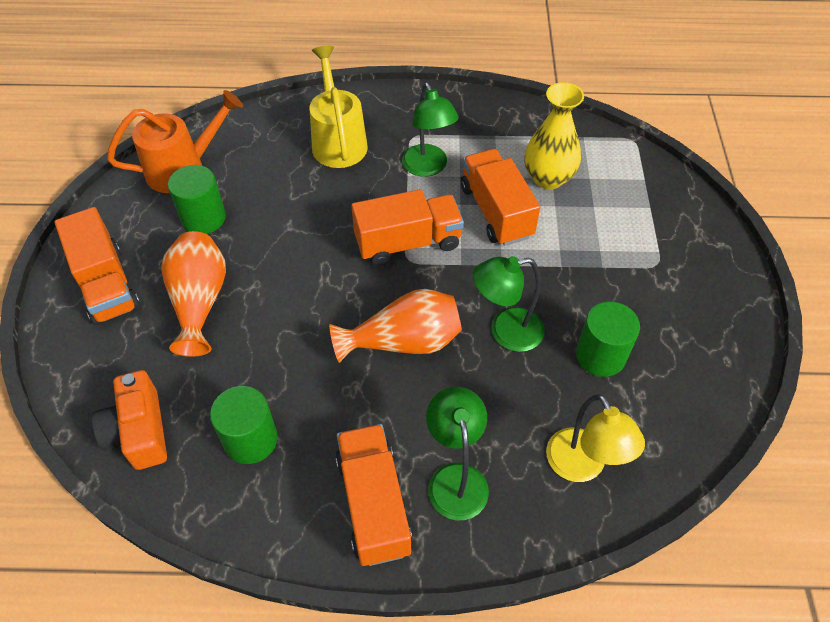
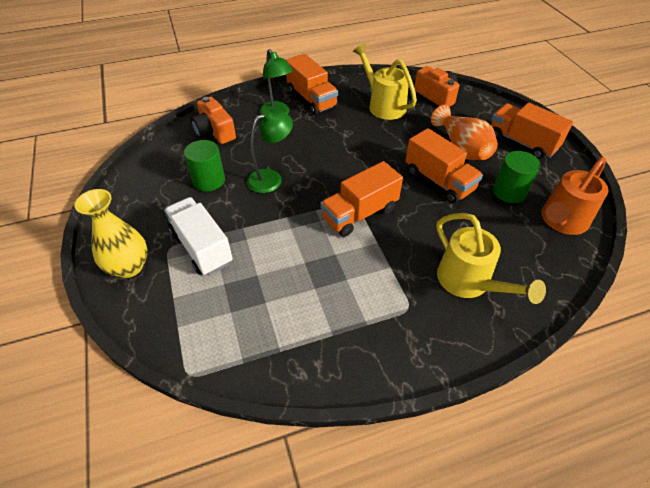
camera: 160 degrees right, 5 degrees down
(250, 439) = (383, 105): green cylinder -> yellow watering can
(404, 342) = (331, 158): orange vase -> none
(428, 168) = (377, 279): green lamp -> none
(496, 211) = (304, 255): orange truck -> orange truck (439, 181)
(548, 178) = (269, 300): yellow vase -> yellow vase (129, 267)
(582, 466) = (214, 132): yellow lamp -> orange camera
(616, 254) = (201, 247): none -> white truck

